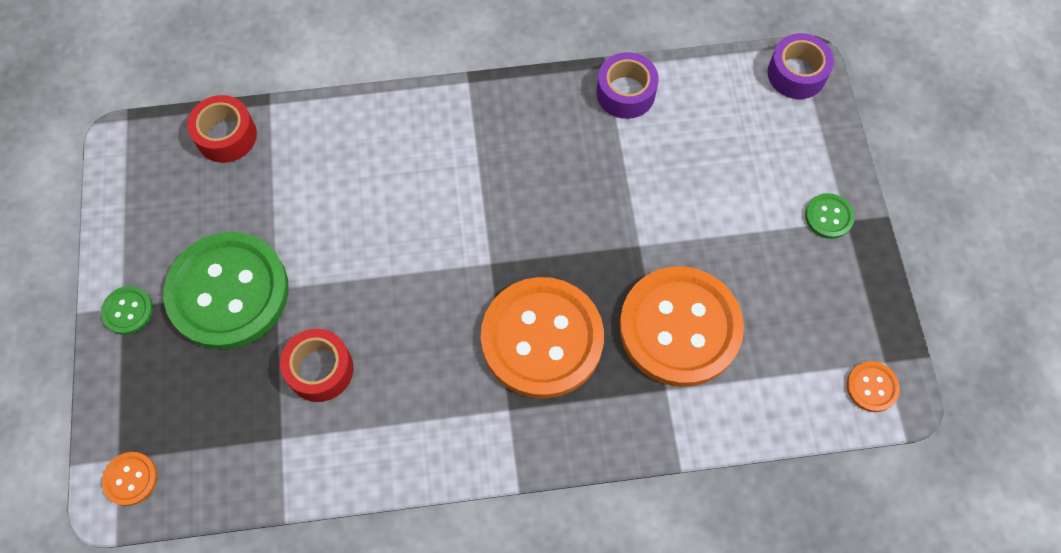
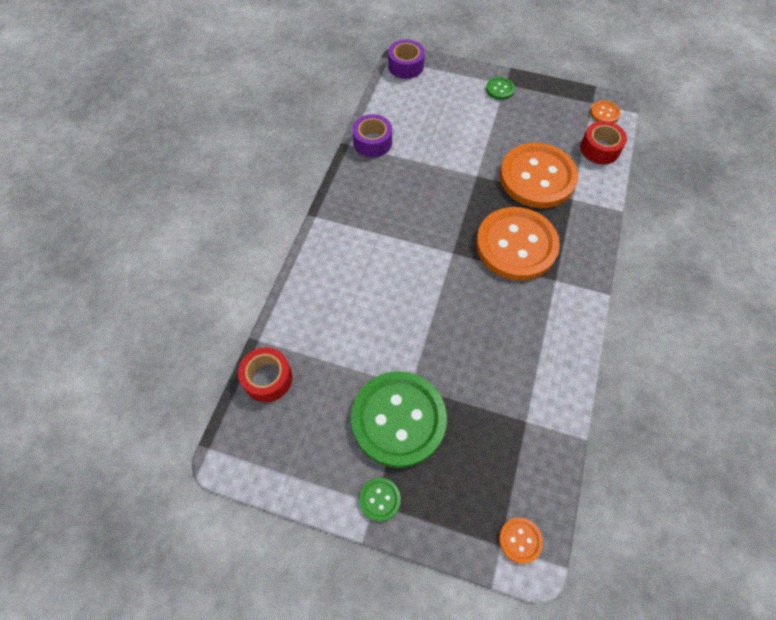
camera: 65 degrees left, 5 degrees down
(320, 369) = (485, 378): red tape -> red tape (600, 149)

